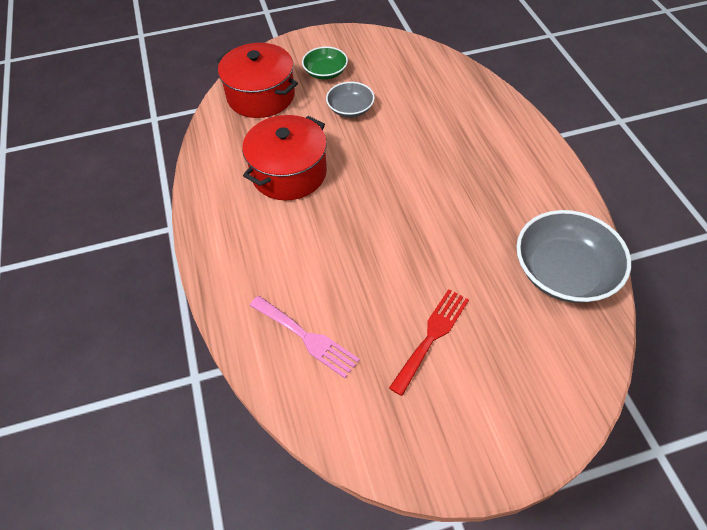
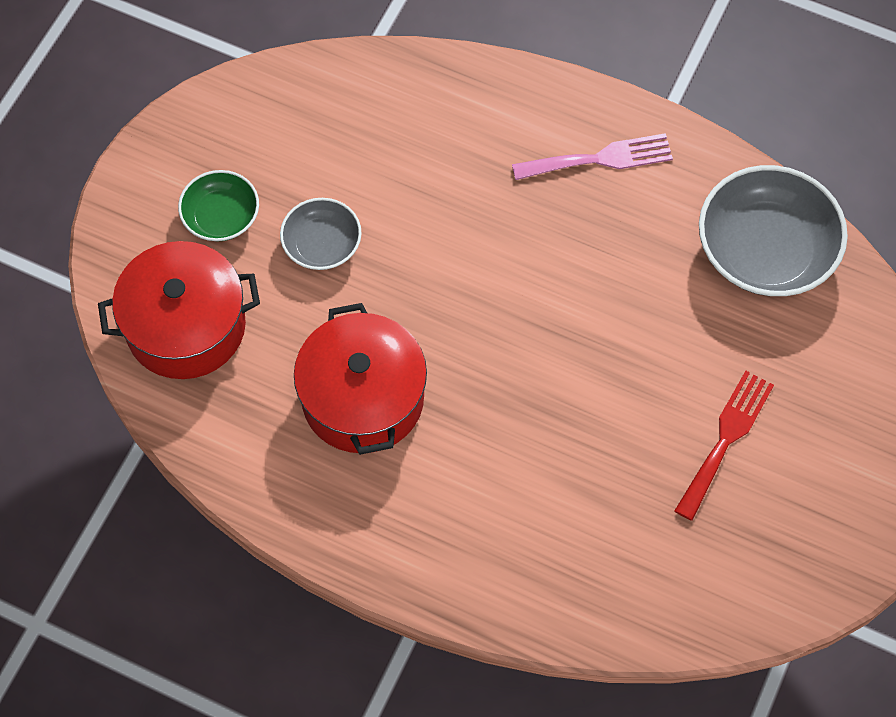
camera: 50 degrees left, 10 degrees up
(307, 338) = (619, 558): pink fork -> pink fork (600, 159)
(431, 336) = (725, 439): red fork -> red fork turned 45 degrees clockwise

